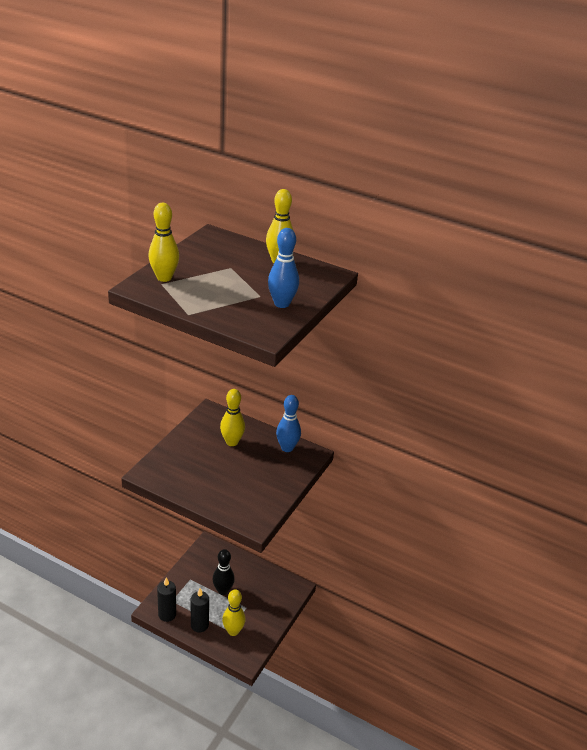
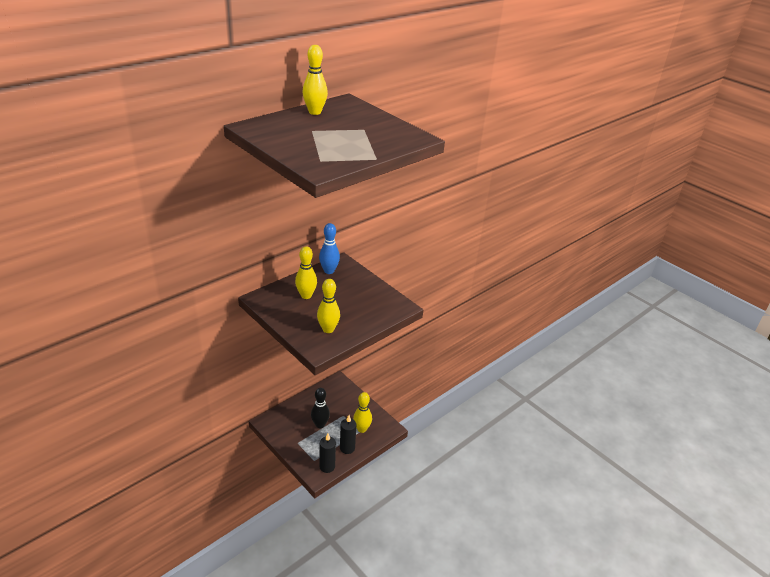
camera: 70 degrees left, 0 degrees up
(164, 278) = (311, 157): yellow bowling pin -> yellow bowling pin (328, 329)
(282, 304) = (380, 124): blue bowling pin -> none

